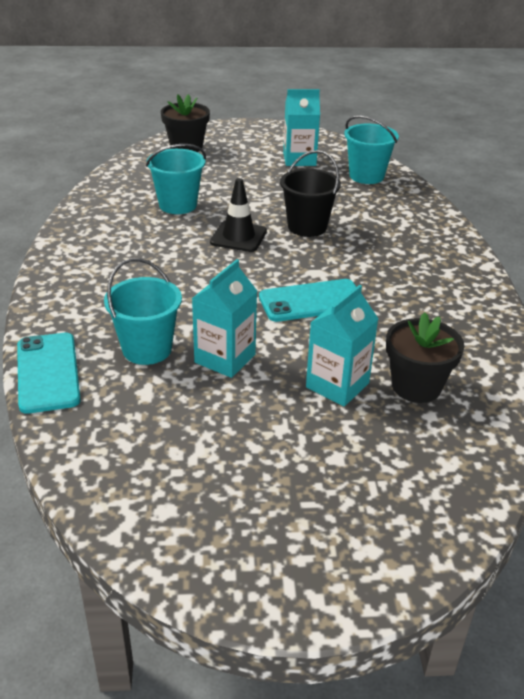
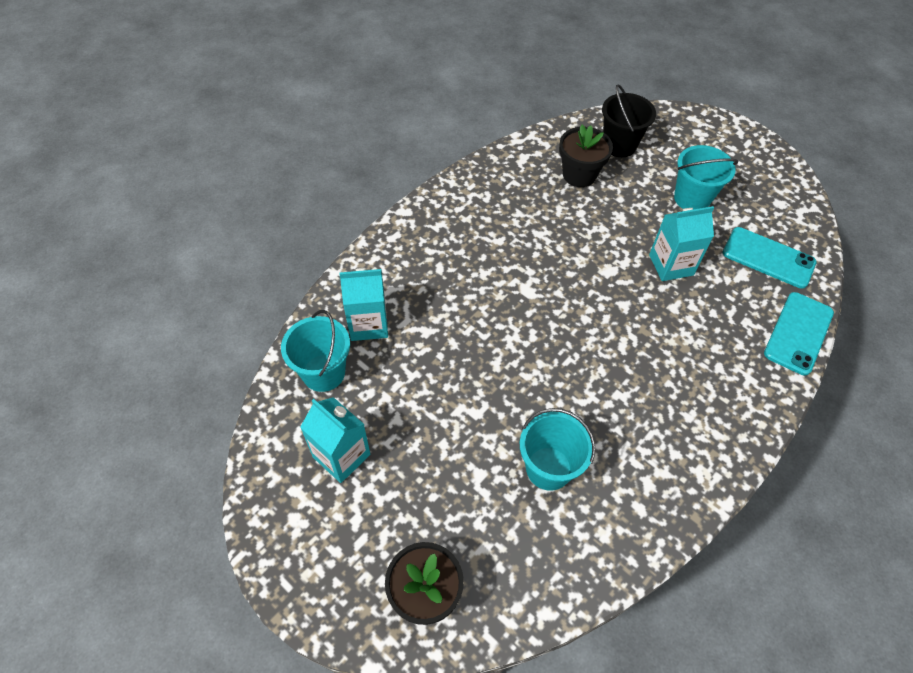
camera: 135 degrees left, 20 degrees up
(147, 349) = (717, 307): turquoise bucket -> turquoise bucket (692, 198)
(238, 237) = (541, 375): black traffic cone -> none
(307, 227) = (471, 344): black bucket -> black bucket (619, 145)
(312, 301) = (564, 268): turquoise phone -> turquoise phone (768, 258)
(337, 385) = (622, 204): turquoise carton -> turquoise carton (368, 324)

